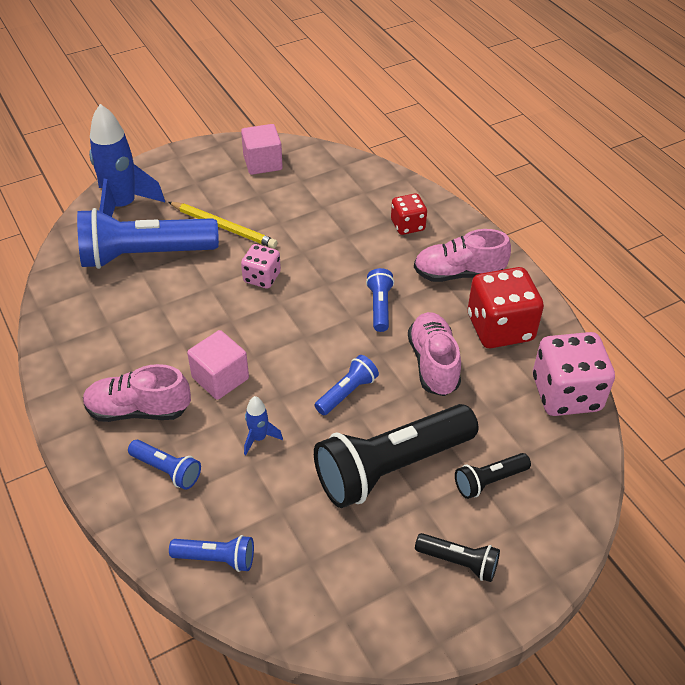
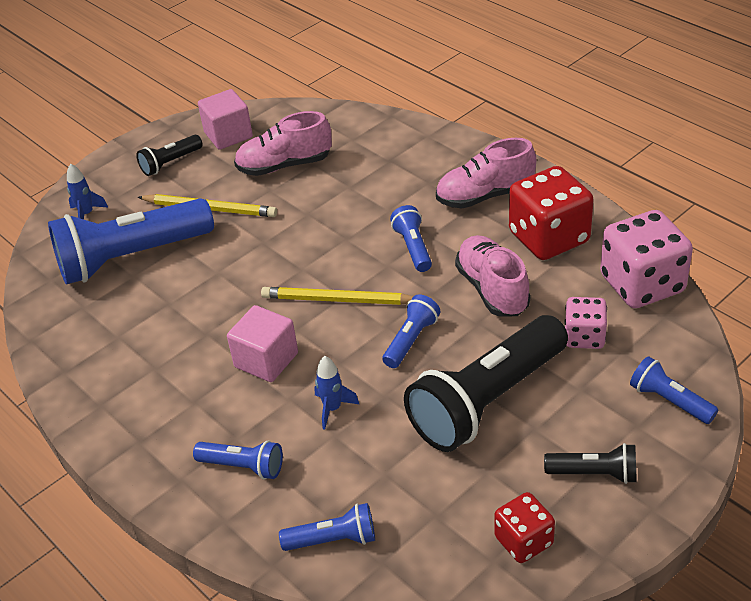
camera: 10 degrees left, 5 degrees down
(123, 206) = (87, 214): blue rocket -> blue rocket, size x0.45
(138, 410) = (187, 415): pink shoe -> pink shoe (284, 165)
(262, 277) = (273, 249): pink dice -> pink dice (584, 337)
(299, 339) = (338, 300): none -> yellow pencil
(407, 225) = (412, 161): red dice -> red dice (523, 541)
(489, 481) = (595, 388): black flashlight -> black flashlight (170, 163)
(550, 511) = (669, 400): none -> blue flashlight

